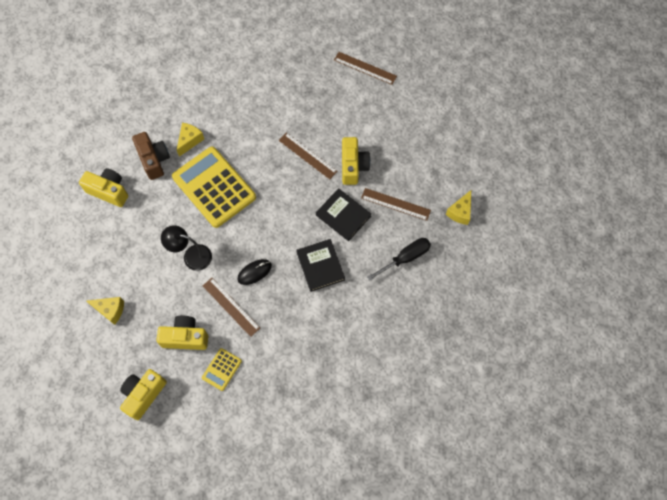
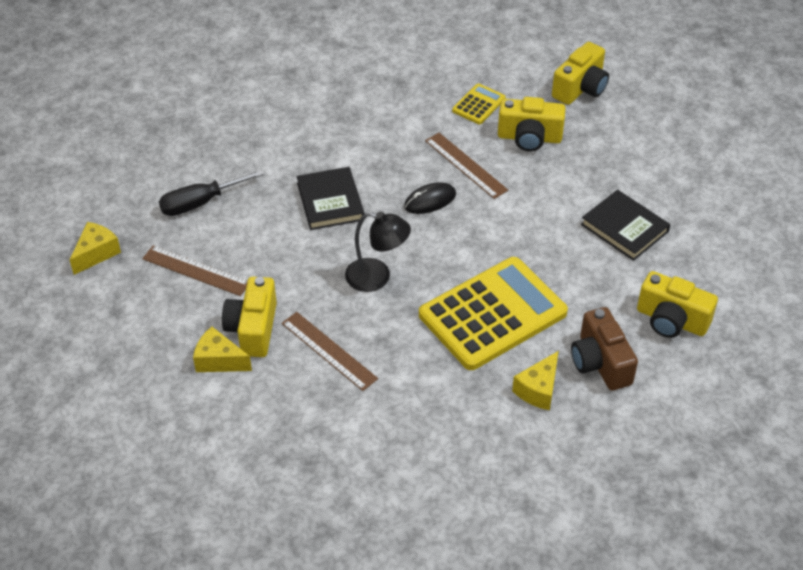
camera: 175 degrees left, 20 degrees down
(110, 310) = (640, 172): yellow cheese -> yellow cheese (219, 360)
(191, 256) = (526, 226): black lamp -> black lamp (377, 278)
(214, 187) = (493, 314): yellow calculator -> yellow calculator turned 90 degrees counterclockwise
(343, 216) = (284, 261): black book -> black book (624, 228)
(365, 68) = (192, 499): brown ruler -> none

